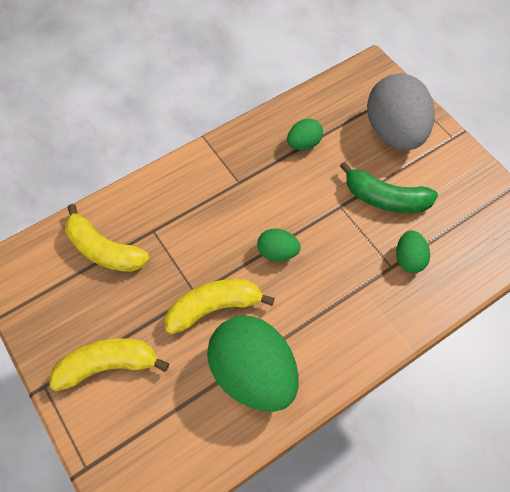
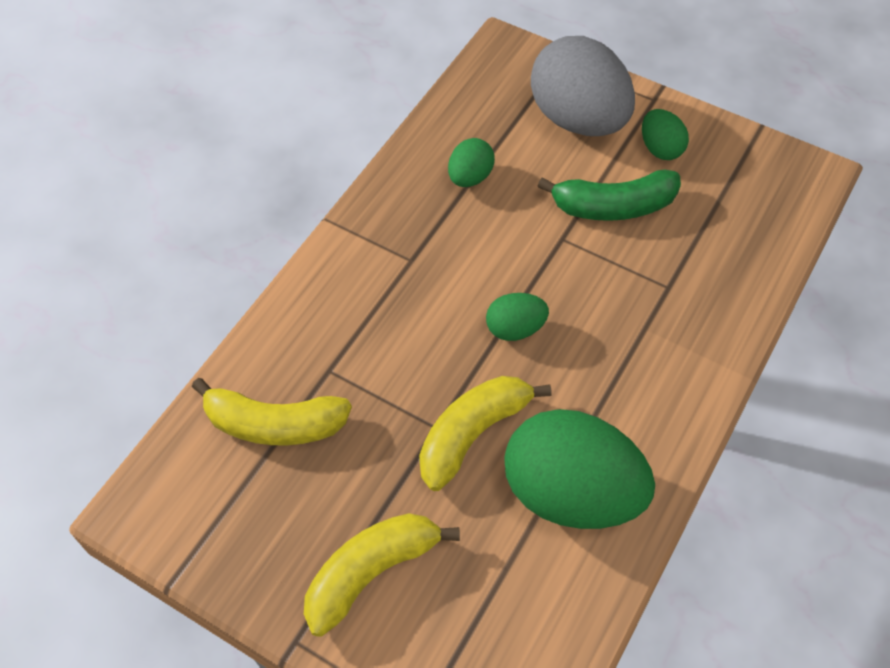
camera: 25 degrees left, 5 degrees down
(408, 259) = (684, 269): green egg -> green egg (660, 148)

